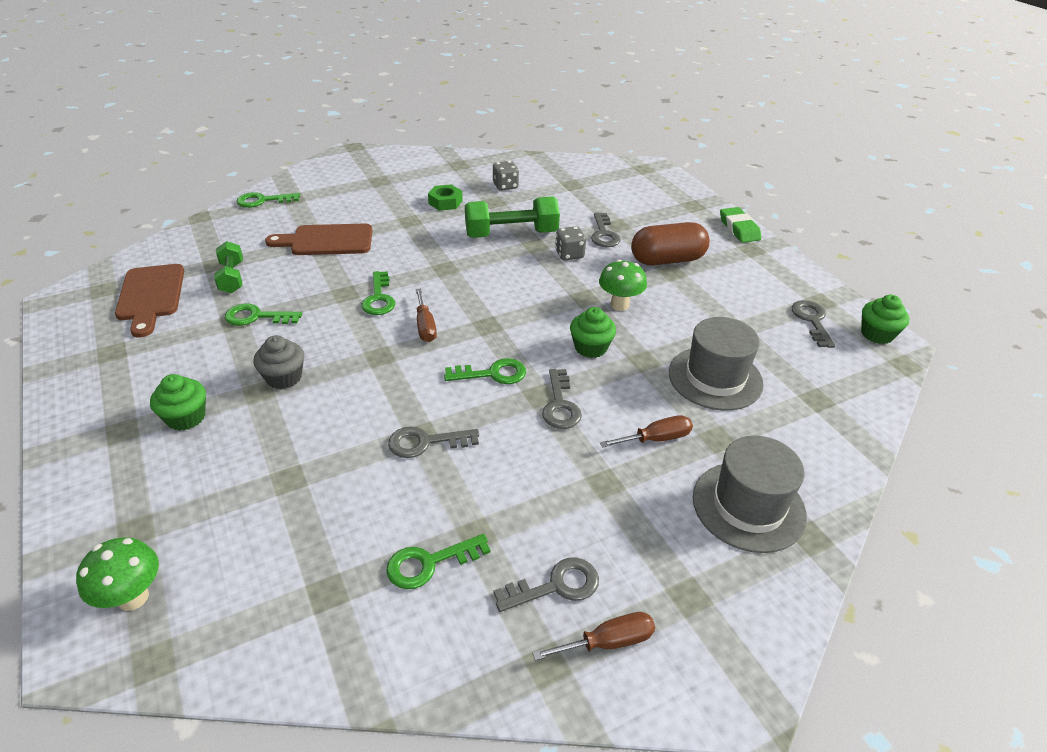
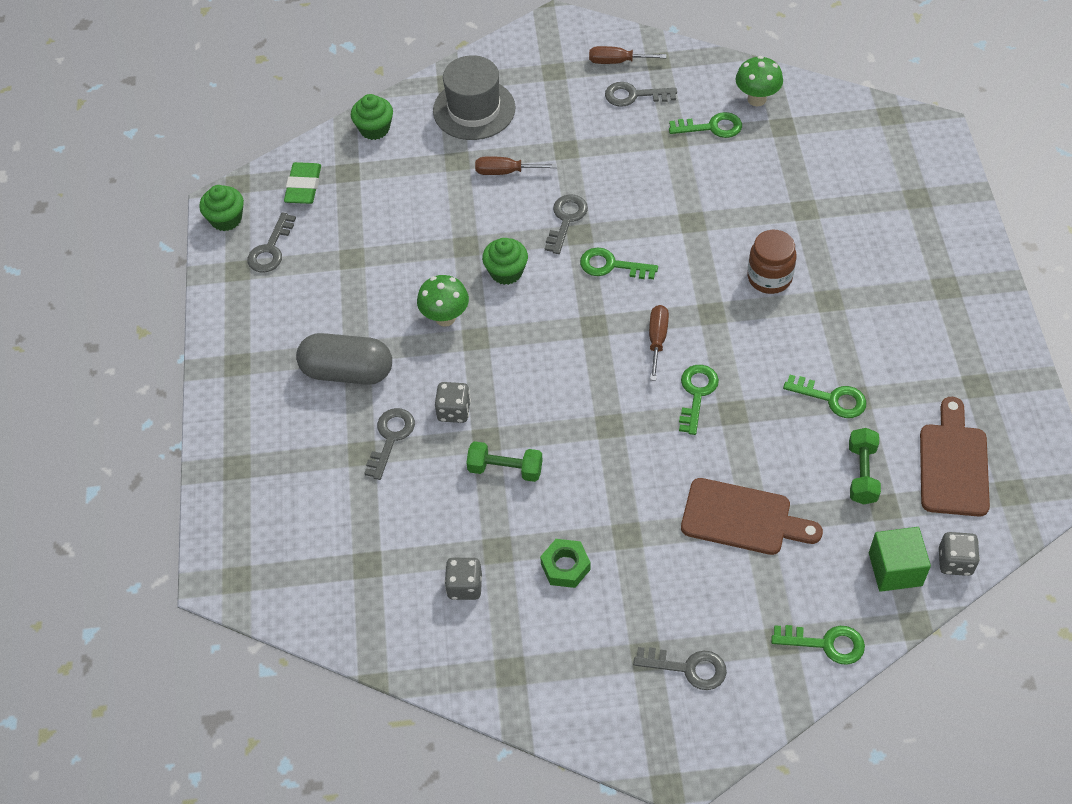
camera: 155 degrees left, 15 degrees up
(133, 597) = (909, 153): green mushroom -> green mushroom (756, 99)
(163, 247) = (955, 562): none -> grey dice
(186, 417) = (892, 287): green cupcake -> green cupcake (374, 129)
(210, 236) = (895, 569): none -> green cube
(284, 377) = (805, 309): grey cupcake -> none
(324, 398) = (769, 277): none -> brown jar
(426, 442) = (691, 213): grey key -> grey key (688, 668)
(511, 234) = (505, 469): green dumbbell -> green dumbbell, size x0.61
(667, 260) = (347, 372): brown capsule -> grey capsule
(715, 378) = (416, 212): grey hat -> none
(739, 229) = (219, 404): green eraser -> green eraser (303, 186)

